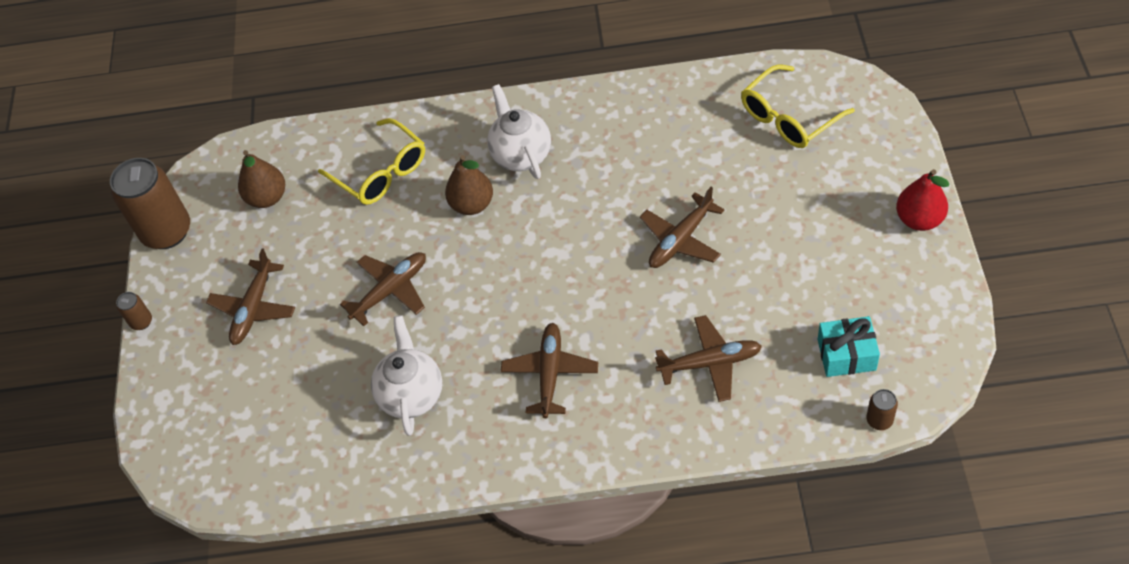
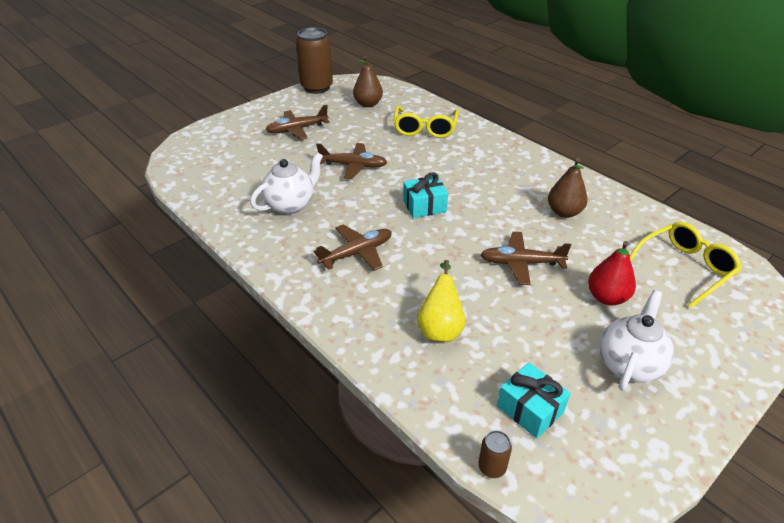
camera: 45 degrees right, 15 degrees down
(141, 322) = (258, 103): brown can -> none
(472, 204) = (442, 167): brown pear -> brown pear (564, 212)
(521, 154) = (498, 168): white teapot -> white teapot (629, 364)
(526, 265) = (424, 206): none -> turquoise gift
(710, 363) = (440, 328): brown plane -> yellow pear
(788, 118) = (685, 268): yellow glasses -> yellow glasses turned 135 degrees clockwise
(919, 219) = (707, 393): red pear -> red pear (607, 297)

